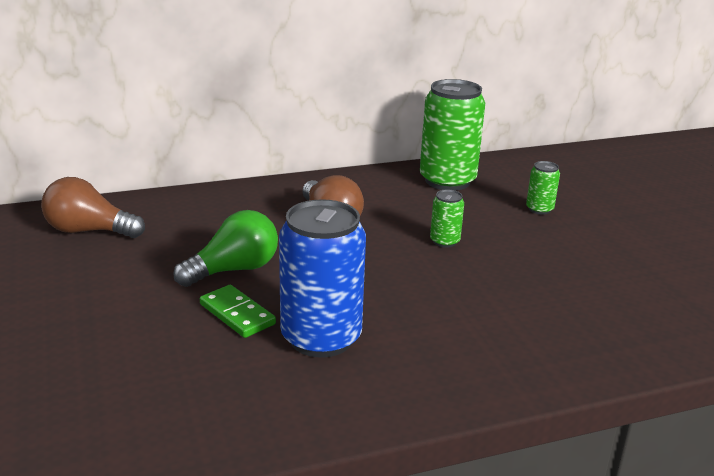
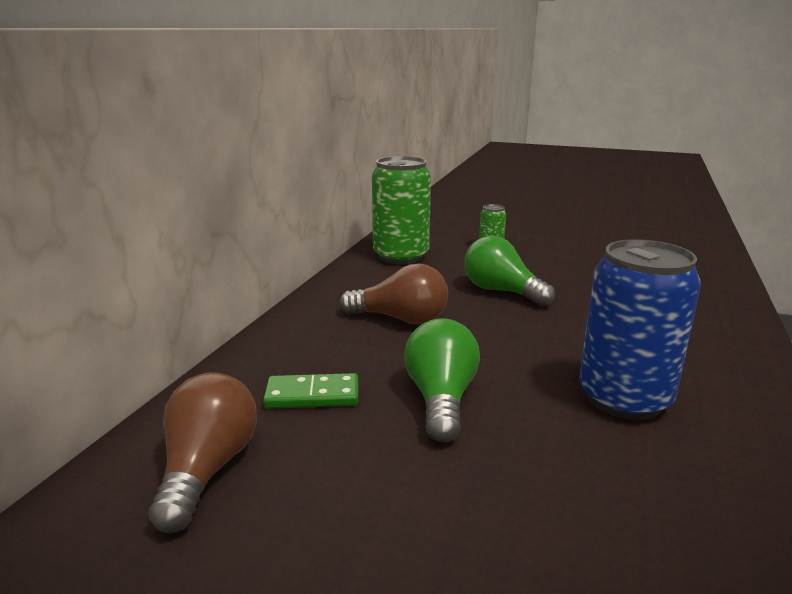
camera: 50 degrees left, 5 degrees down
(89, 231) = (207, 469): brown light bulb -> brown light bulb turned 135 degrees clockwise
(237, 314) = (539, 429): green domino -> green domino (312, 395)
(444, 241) = (501, 291): green can -> green light bulb

